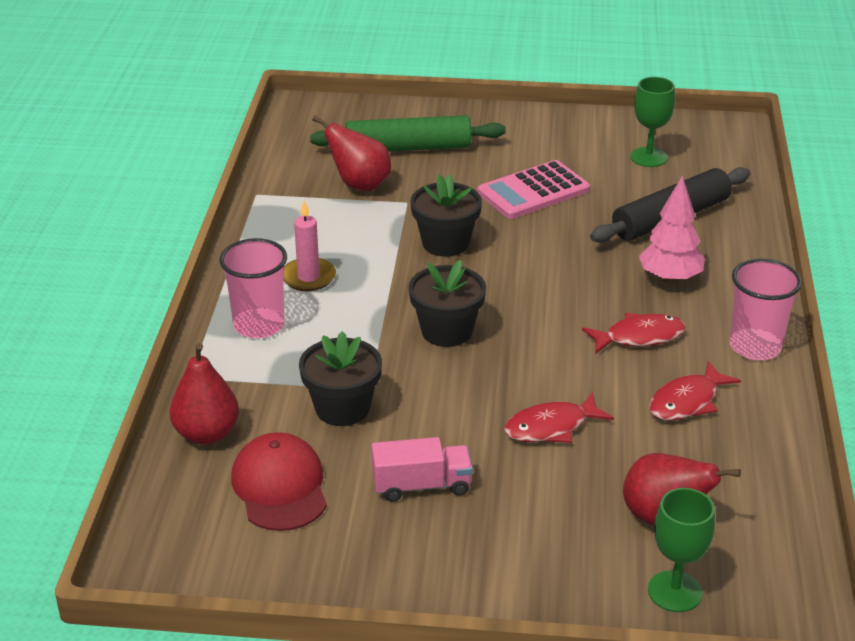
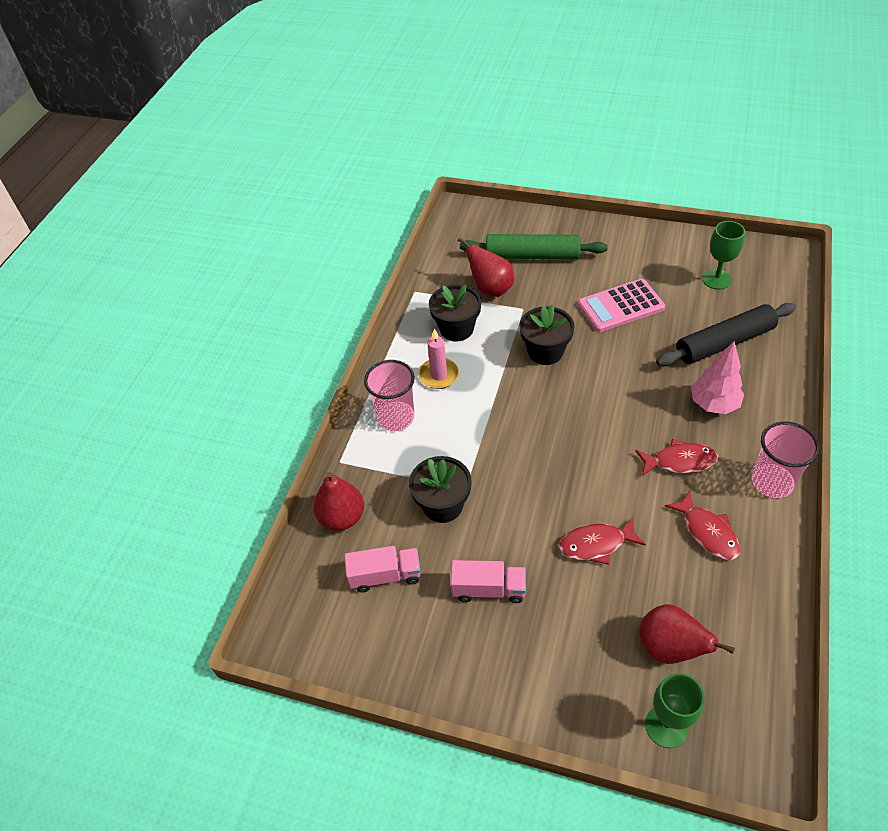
camera: 15 degrees right, 15 degrees up
(280, 487) = (385, 575): red cap -> pink truck
(446, 331) = (532, 439): black flower pot -> black flower pot (456, 329)
(687, 401) = (707, 532): red fish -> red fish turned 90 degrees counterclockwise

